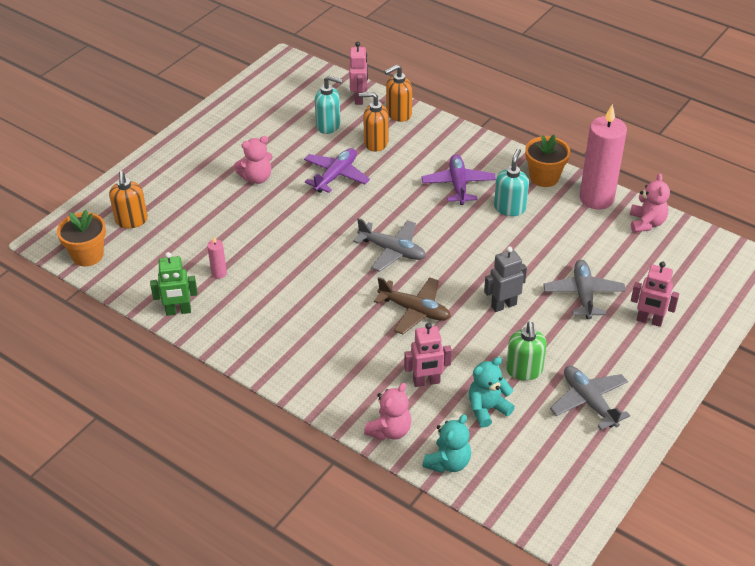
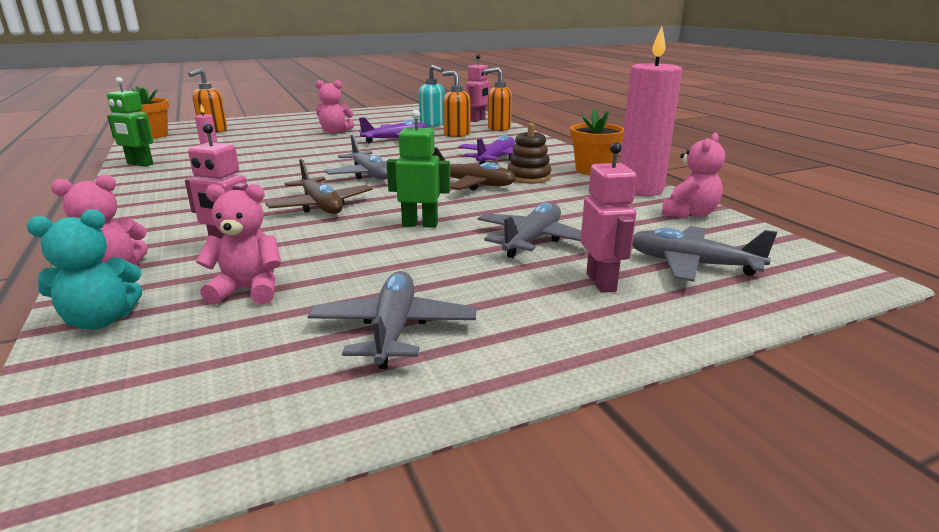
camera: 30 degrees right, 20 degrees down
(482, 235) = (473, 184): none -> brown plane
(487, 409) = (248, 290): turquoise teddy bear -> pink teddy bear
(503, 305) = (420, 224): grey robot -> green robot
(509, 208) = (528, 177): turquoise soap dispenser -> brown stacking toy
(524, 371) = (355, 274): green soap dispenser -> none
(649, 321) = (601, 282): pink robot -> pink robot turned 150 degrees counterclockwise
(680, 283) = (692, 264): none -> grey plane

